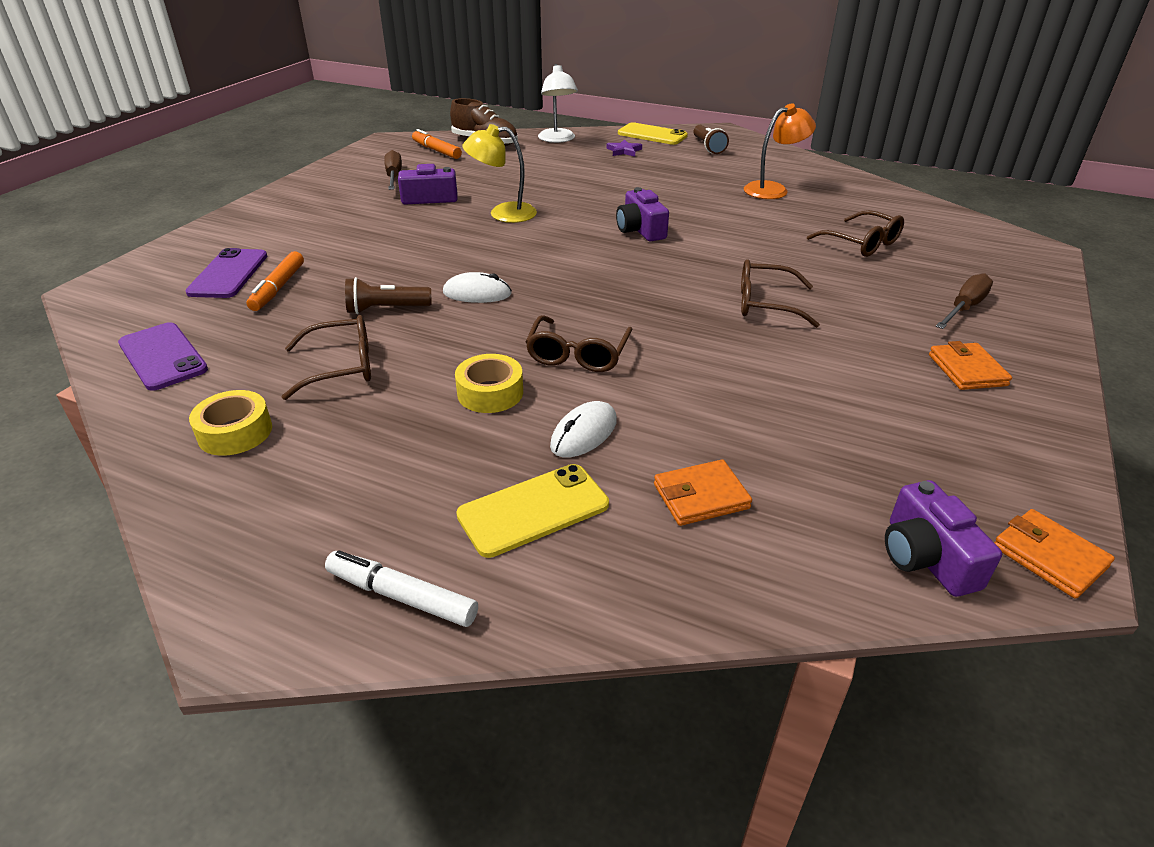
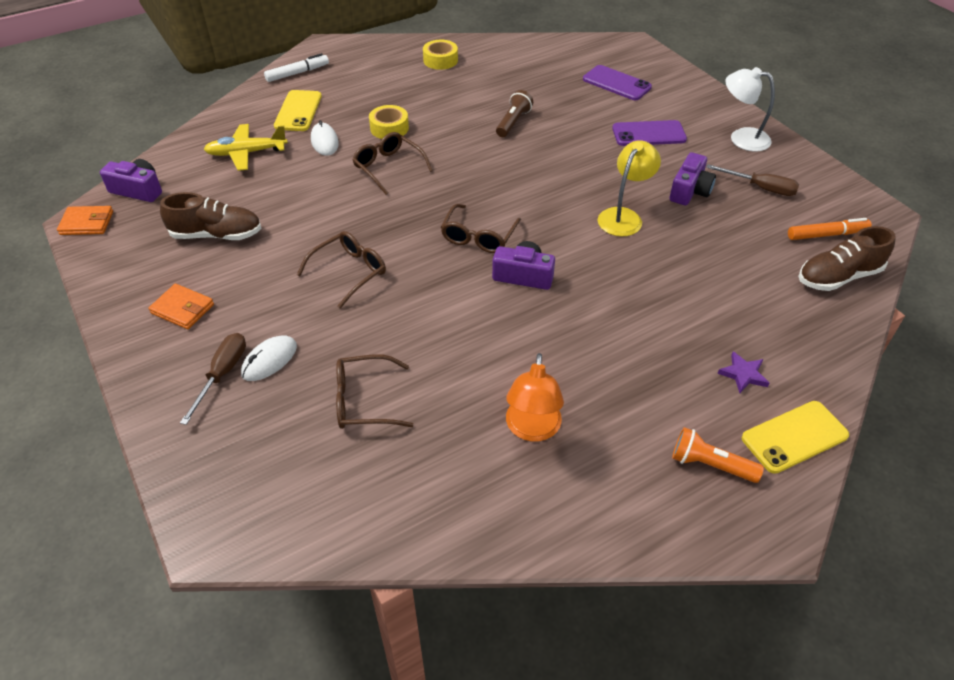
camera: 125 degrees right, 10 degrees up
(162, 356) = (531, 53): purple phone -> purple phone (648, 134)
(278, 288) = (579, 95): orange marker -> none
(340, 367) = (465, 94): brown glasses -> brown glasses (479, 236)
(477, 293) = (498, 159): white mouse -> white mouse (269, 360)
(557, 139) = (820, 338): white lamp -> white lamp (741, 138)
(701, 496) = (246, 153): orange wallet -> yellow plane
(708, 147) = (710, 465): brown flashlight -> orange flashlight
(862, 414) = (217, 235): none -> brown shoe
(964, 308) = (222, 374): brown screwdriver -> brown screwdriver turned 150 degrees counterclockwise

